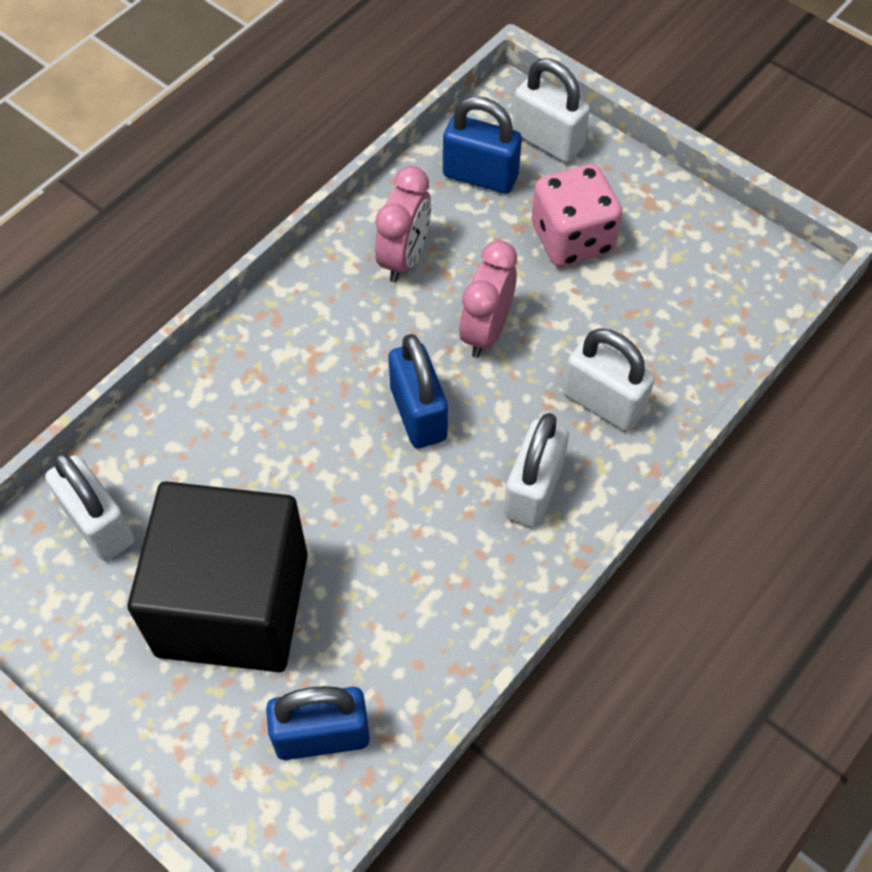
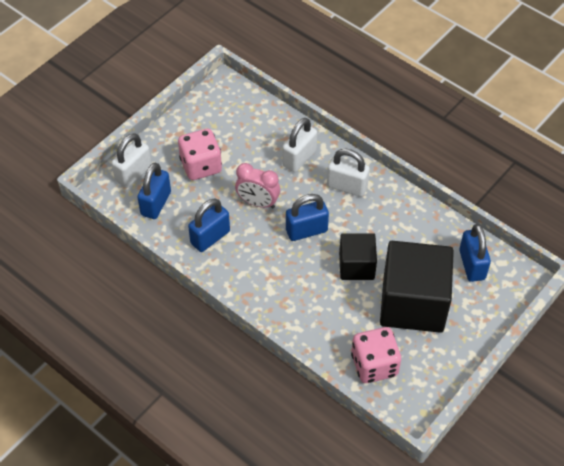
camera: 90 degrees left, 5 degrees down
(99, 524) = (374, 365): white padlock -> pink dice
(330, 501) = (356, 266): none -> black cube
(404, 258) = (210, 237): pink clock -> blue padlock

